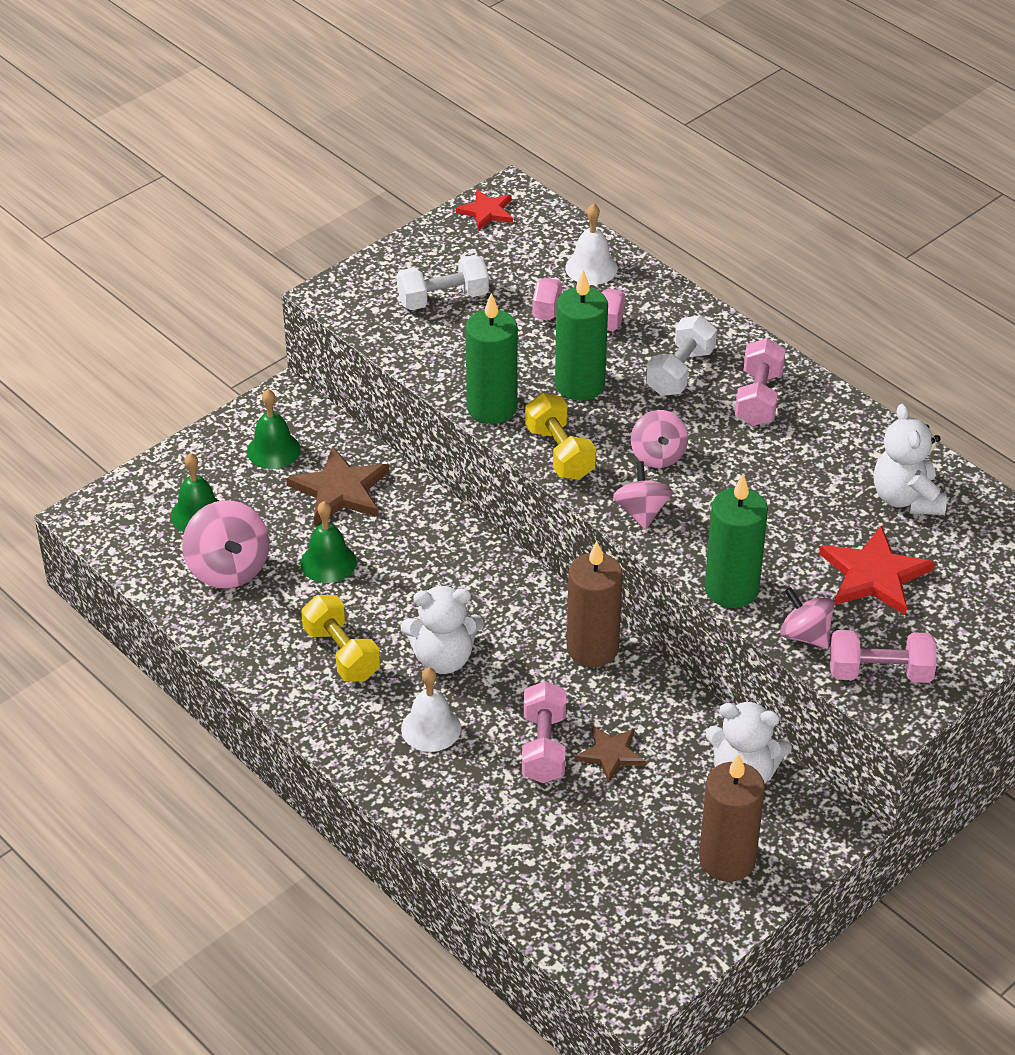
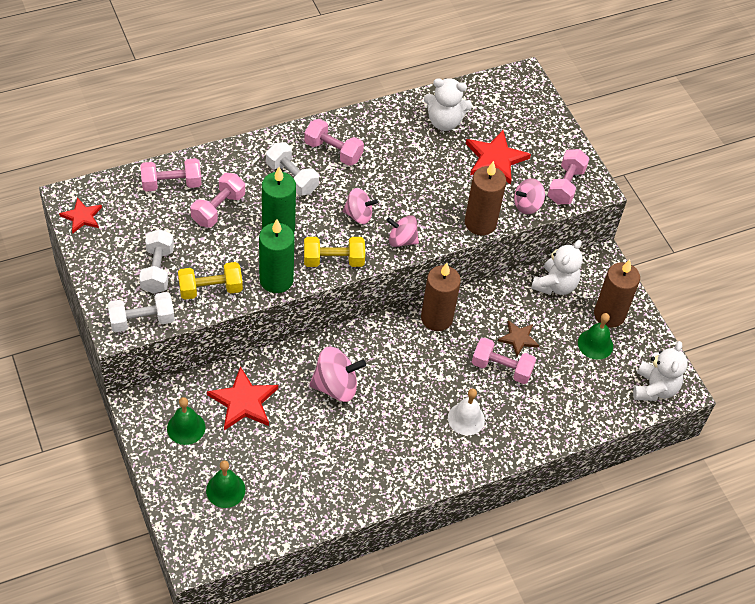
camera: 75 degrees left, 10 degrees up
(228, 568) = (285, 486): pink spinning top -> pink spinning top (335, 386)
(328, 562) = (305, 428): green bell -> green bell (595, 344)
(340, 490) = (243, 401): brown star -> red star
(341, 653) = (387, 446): yellow dumbbell -> yellow dumbbell (210, 289)
(356, 310) = (142, 320): none -> white dumbbell
(443, 658) = (413, 394): white teddy bear -> white teddy bear (654, 388)
(591, 268) = (171, 184): white bell -> pink dumbbell
(731, 589) = (480, 223): green candle -> brown candle

